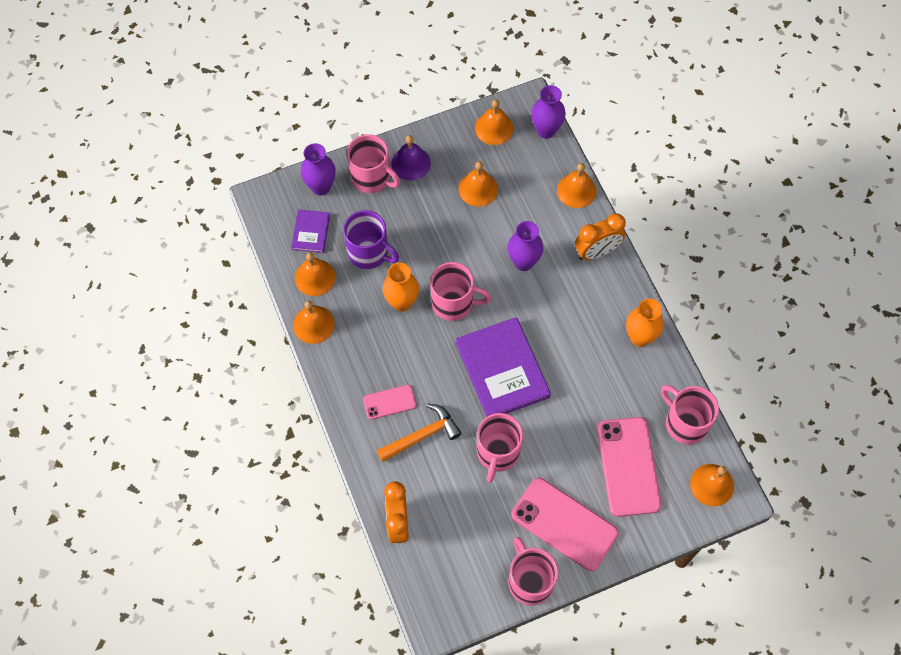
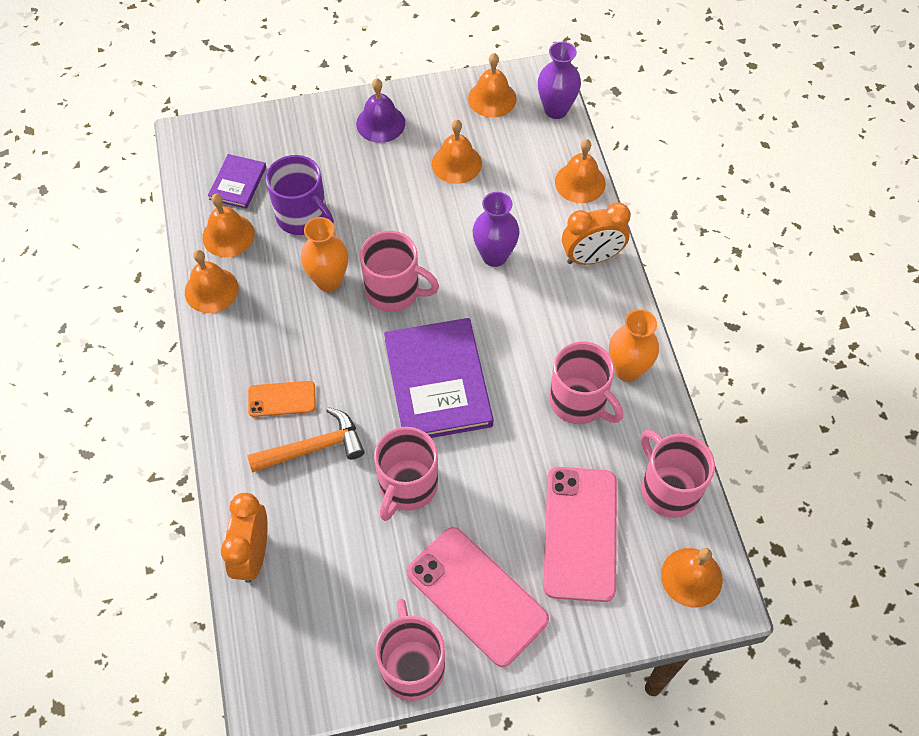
camera: 10 degrees right, 5 degrees down
(321, 187) = (264, 134): purple vase -> none
(372, 178) = (329, 133): pink mug -> pink mug (579, 402)
(389, 402) = (282, 399): pink phone -> orange phone

